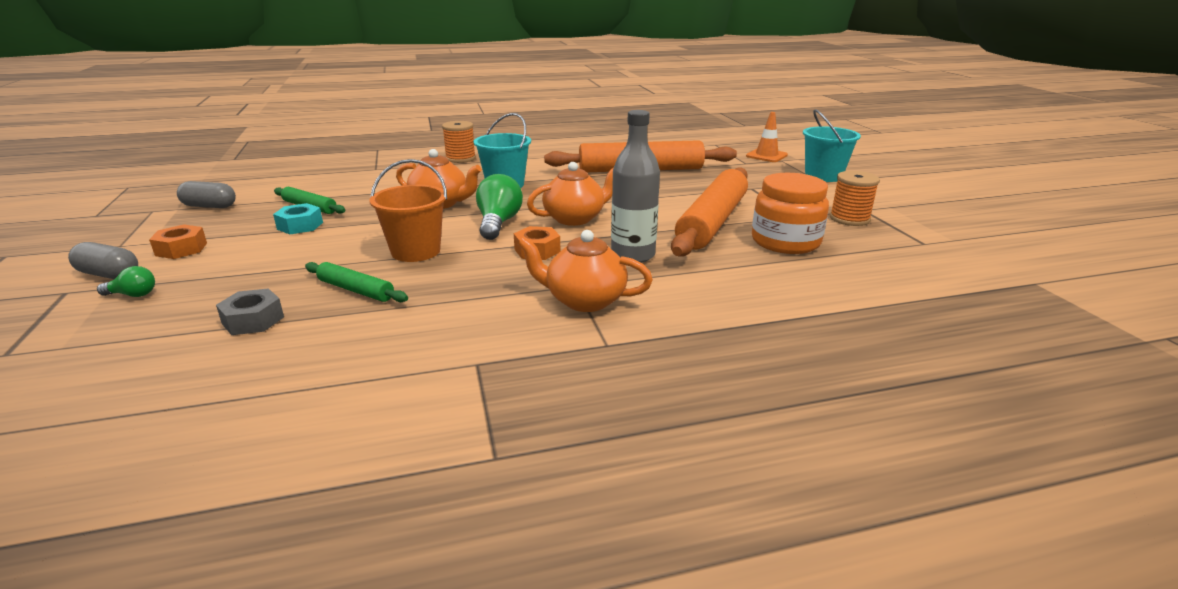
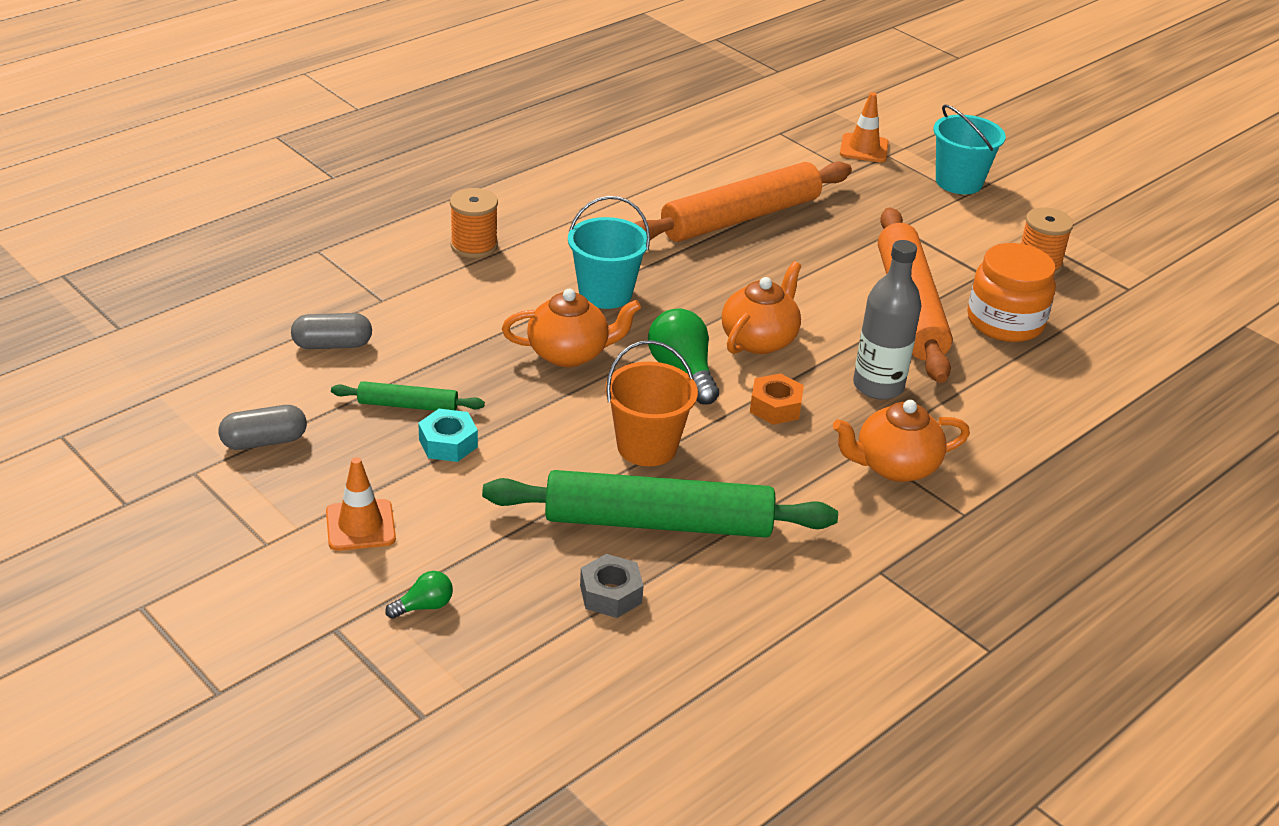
camera: 30 degrees left, 10 degrees up
(109, 274) = (341, 589): grey capsule -> grey capsule (332, 345)
(181, 249) = (360, 525): orange nut -> orange traffic cone
(356, 290) = (658, 522): green rolling pin -> green rolling pin, size x2.13

